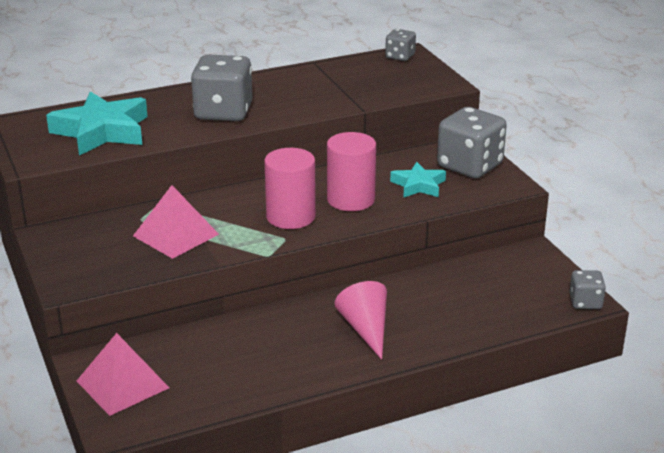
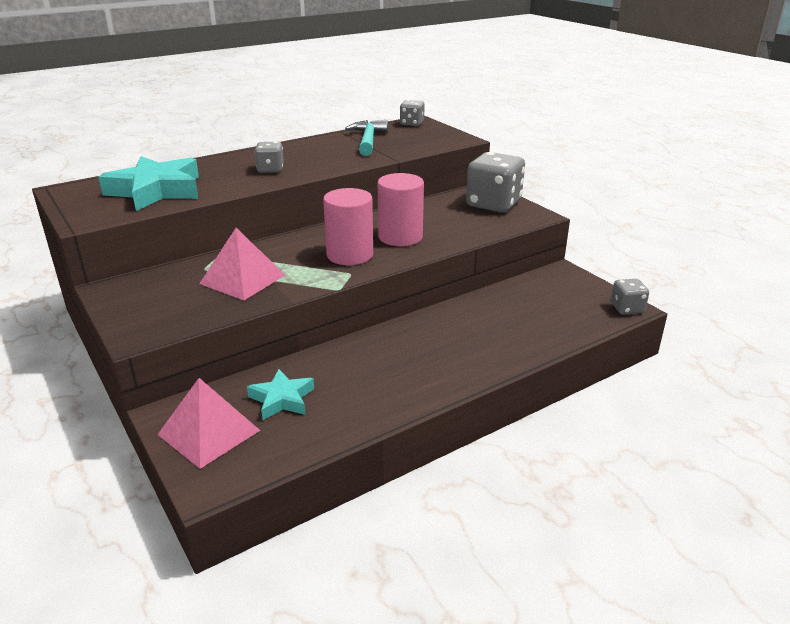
camera: 10 degrees left, 0 degrees up
(223, 112) = (270, 169): grey dice -> grey dice, size x0.52
(341, 78) = (368, 140): none -> turquoise hammer
(366, 329) = (441, 351): pink cone -> none
(418, 185) = (456, 221): turquoise star -> turquoise star (282, 399)

